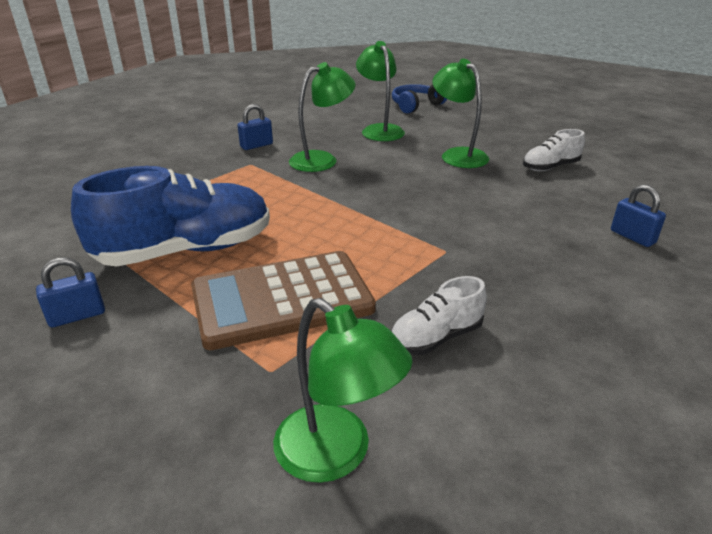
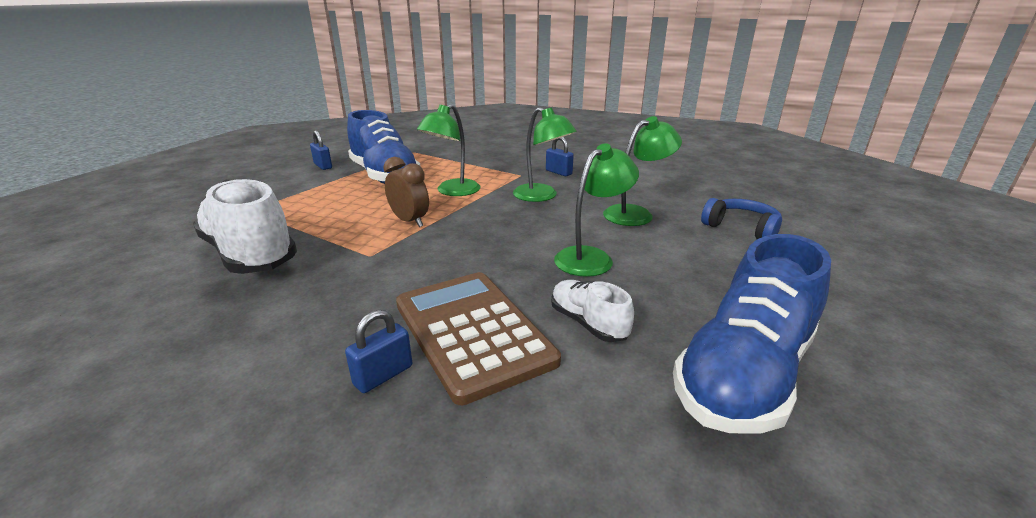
camera: 80 degrees right, 5 degrees down
(282, 299) = (319, 205): brown calculator -> brown calculator (472, 332)
(336, 455) = (169, 231): green lamp -> green lamp (452, 191)
(363, 229) = (409, 221): none -> brown clock
(436, 337) = (250, 254): white shoe -> white shoe, size x2.01
(589, 138) = (743, 374): none -> blue shoe

